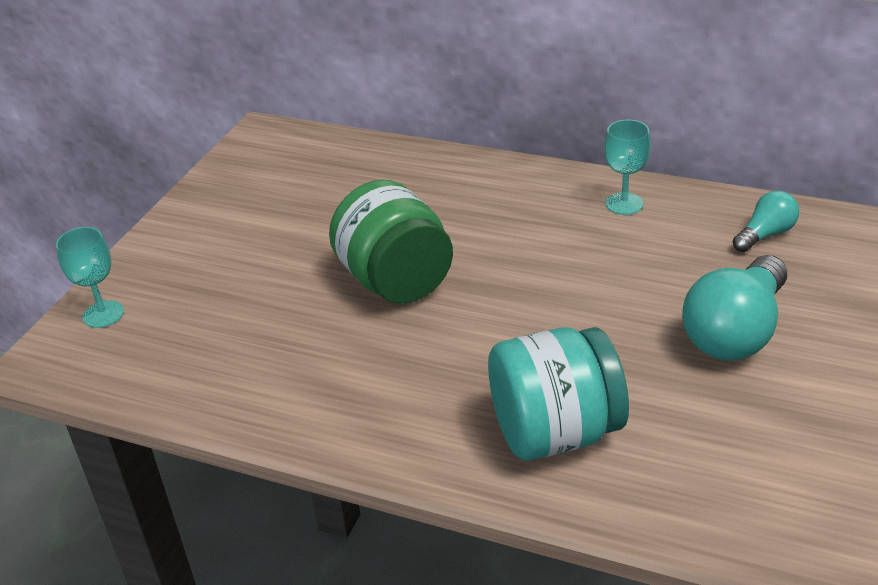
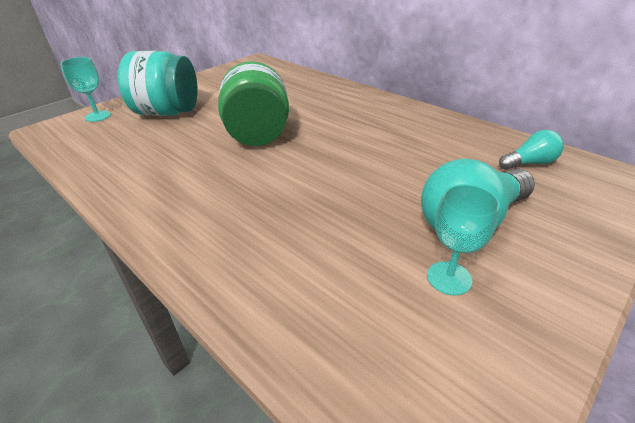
camera: 20 degrees right, 0 degrees up
(555, 433) = (278, 253): turquoise jar -> turquoise jar (167, 112)
(624, 204) = (433, 125): turquoise goblet -> turquoise goblet (449, 278)

